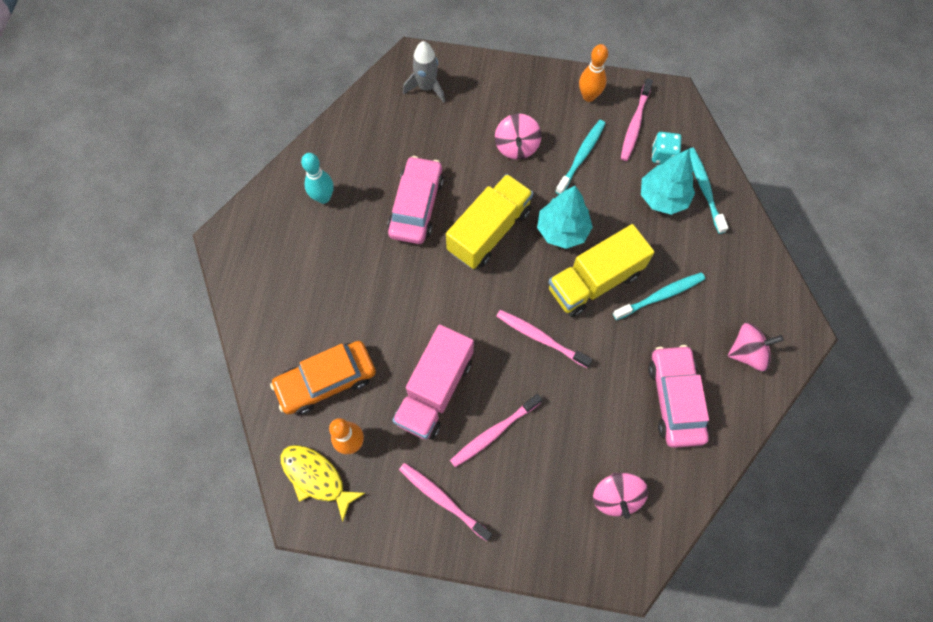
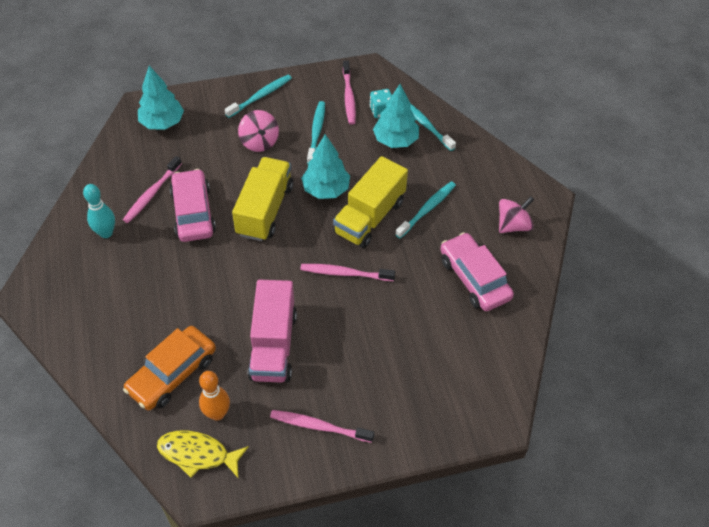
camera: 25 degrees left, 15 degrees down
(426, 87) = (162, 123): grey rocket -> turquoise tree
(494, 432) = (339, 358): pink toothbrush -> pink toothbrush (152, 194)
(540, 90) = (260, 96): none -> turquoise toothbrush
(589, 96) = (302, 88): orange bowling pin -> none
(616, 497) = (462, 367): pink spinning top -> none

